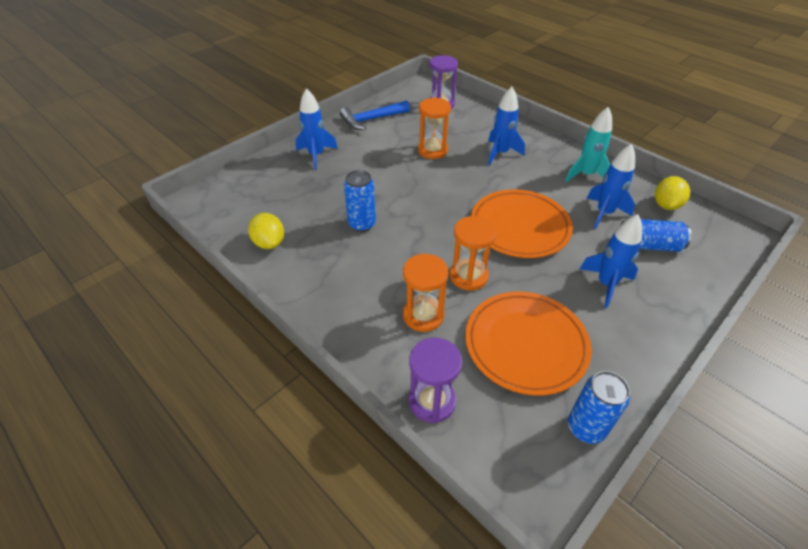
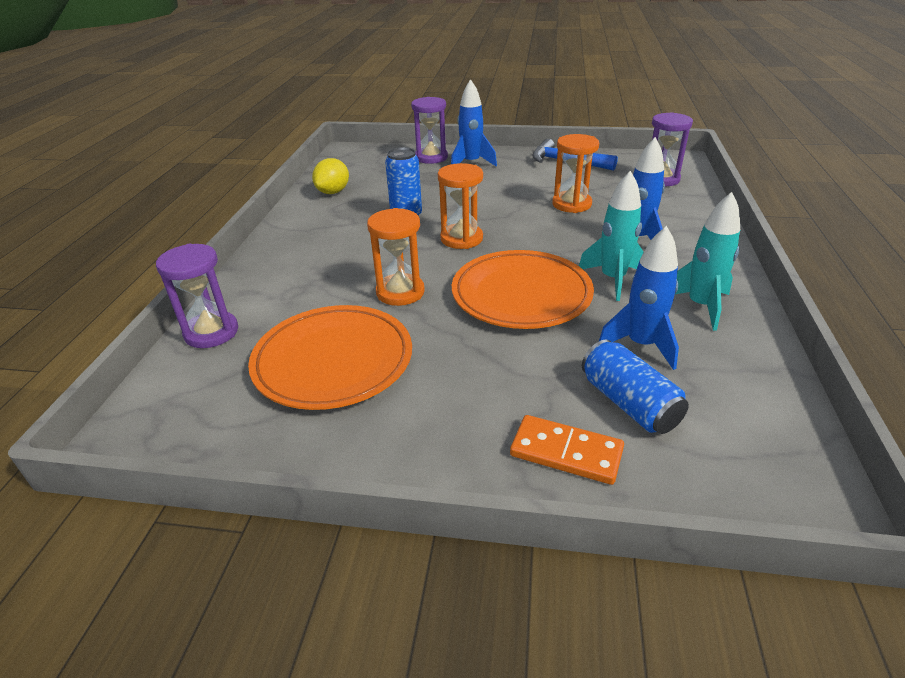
camera: 55 degrees right, 10 degrees down
(278, 167) = (431, 157): none -> purple hourglass
(423, 315) = (317, 288): orange hourglass -> orange hourglass (461, 239)
(535, 186) = (612, 279): none -> turquoise rocket
(586, 428) = (240, 444): blue can -> none
(606, 284) = (498, 389): blue rocket -> none
(666, 205) = (751, 394): yellow lemon -> none
(673, 287) = (566, 452): none -> orange domino

